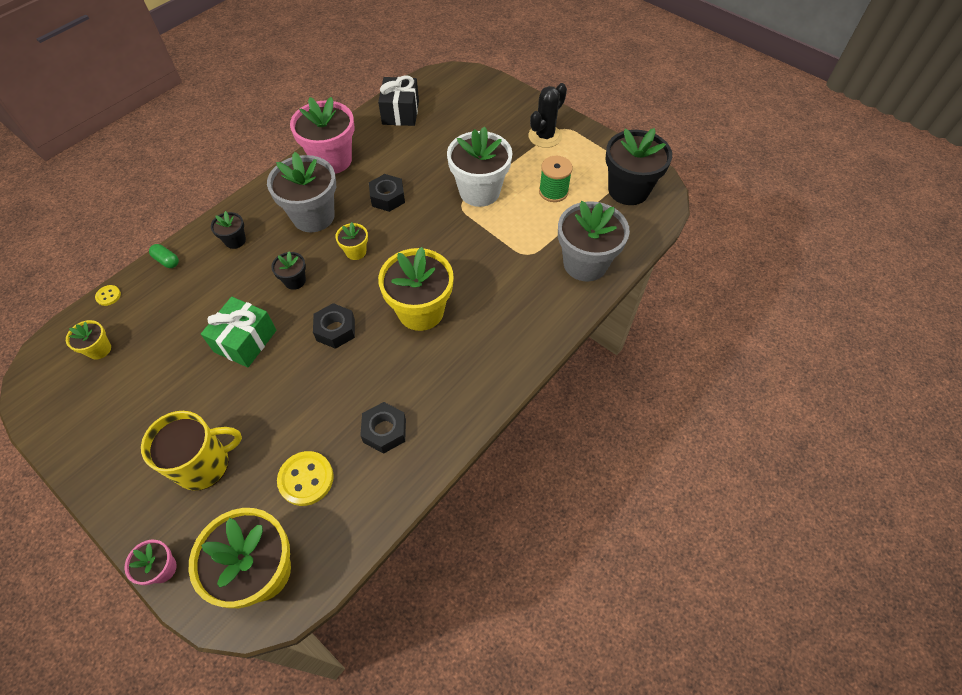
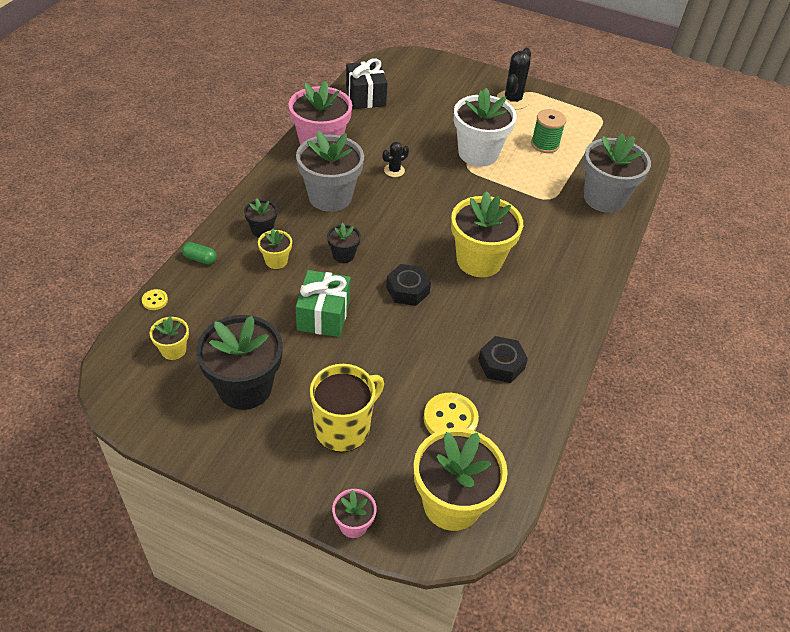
camera: 20 degrees left, 10 degrees down
(356, 252) = (389, 221): yellow flower pot -> yellow flower pot (276, 261)
(387, 197) = (394, 170): black nut -> black cactus
(628, 190) = (609, 134): black flower pot -> black flower pot (245, 387)

